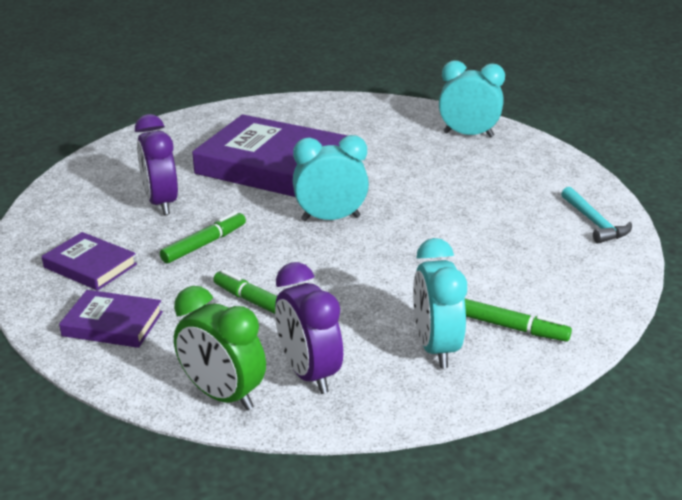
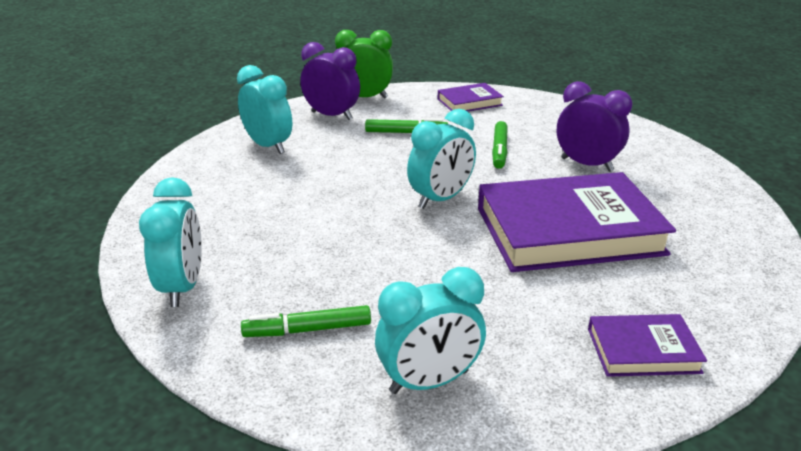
camera: 145 degrees right, 0 degrees up
(90, 266) = (540, 118): purple book -> purple book (643, 350)
(511, 327) = (223, 171): green marker -> green marker (308, 330)
(594, 223) = (182, 287): turquoise hammer -> turquoise clock

